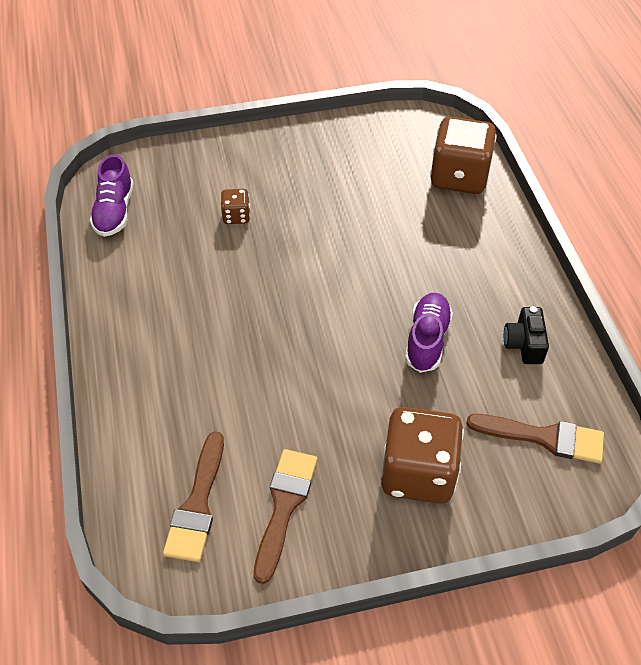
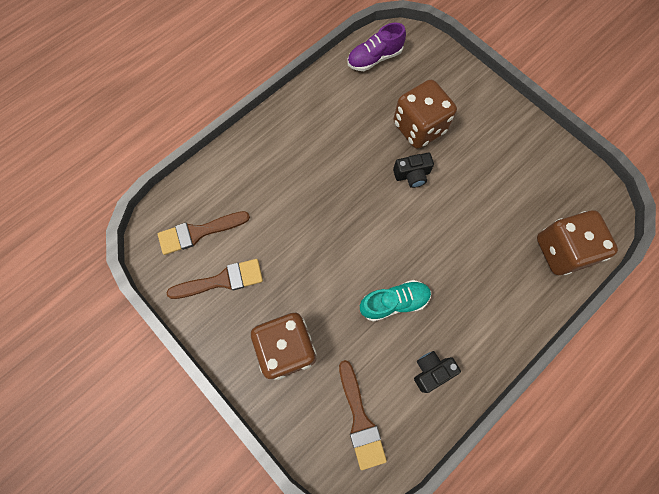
camera: 60 degrees right, 20 degrees up
(236, 216) = (419, 127): brown dice -> brown dice, size x2.12
(288, 250) = (412, 175): none -> black camera
(427, 340) = (394, 302): purple shoe -> turquoise shoe

